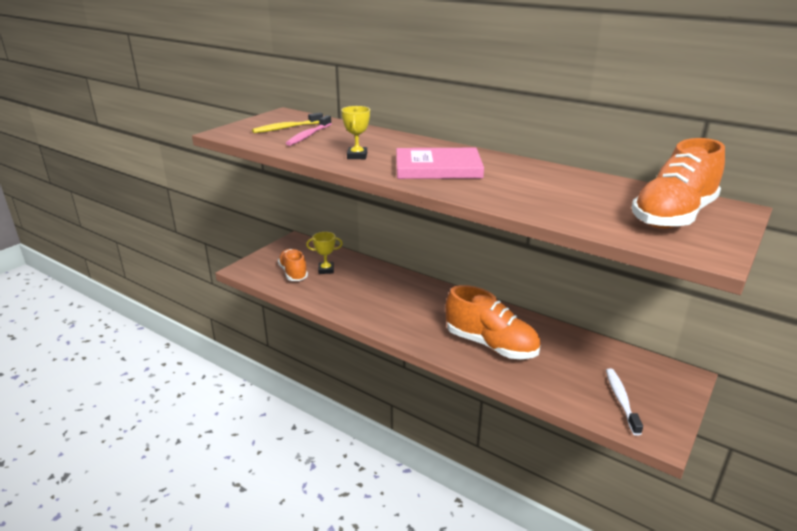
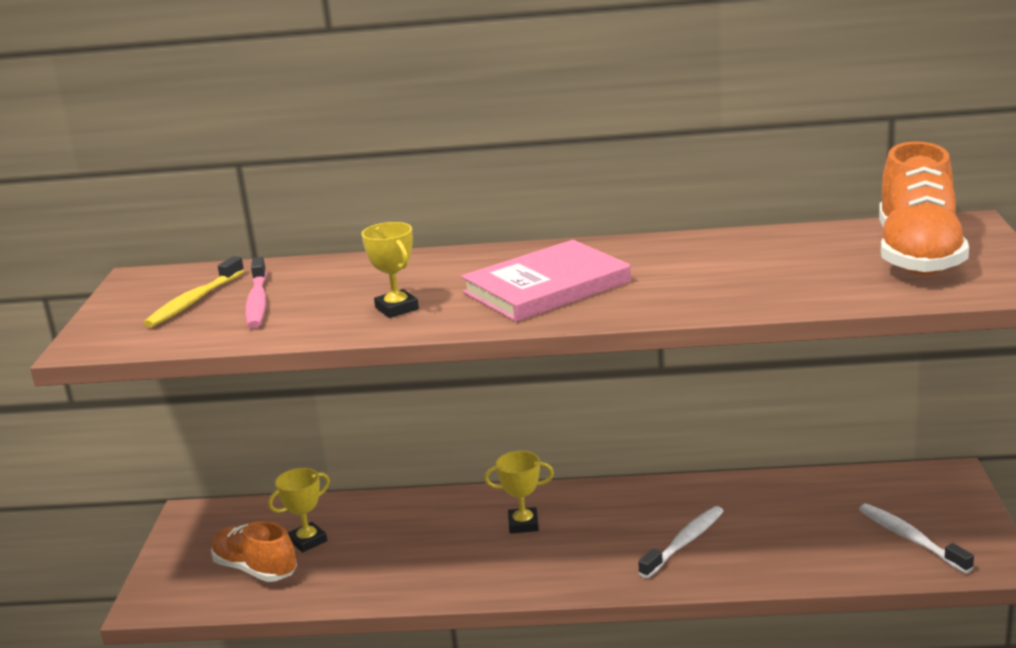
camera: 30 degrees left, 5 degrees down
(423, 302) = (523, 524): none -> yellow trophy
(491, 345) = (684, 542): orange shoe -> white toothbrush

